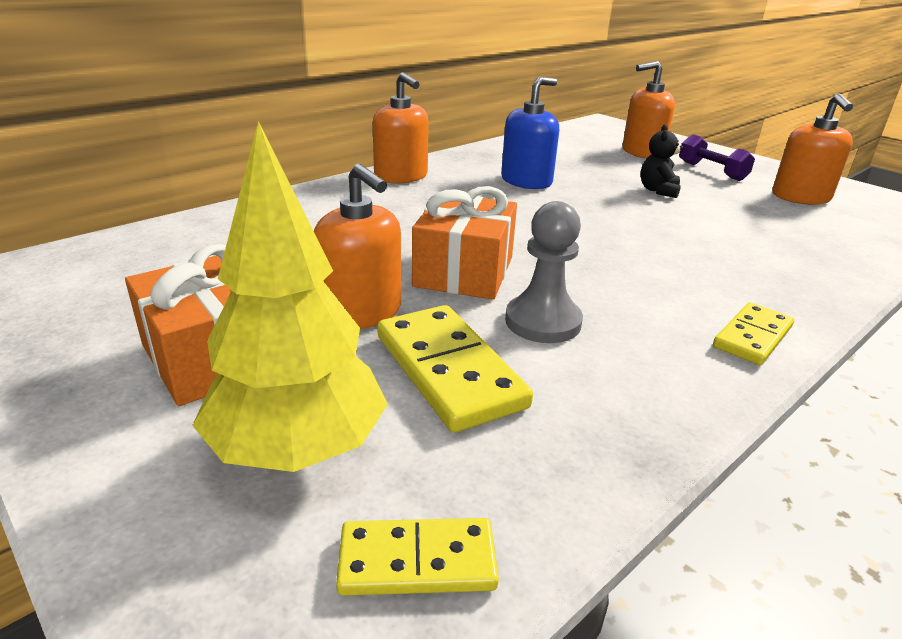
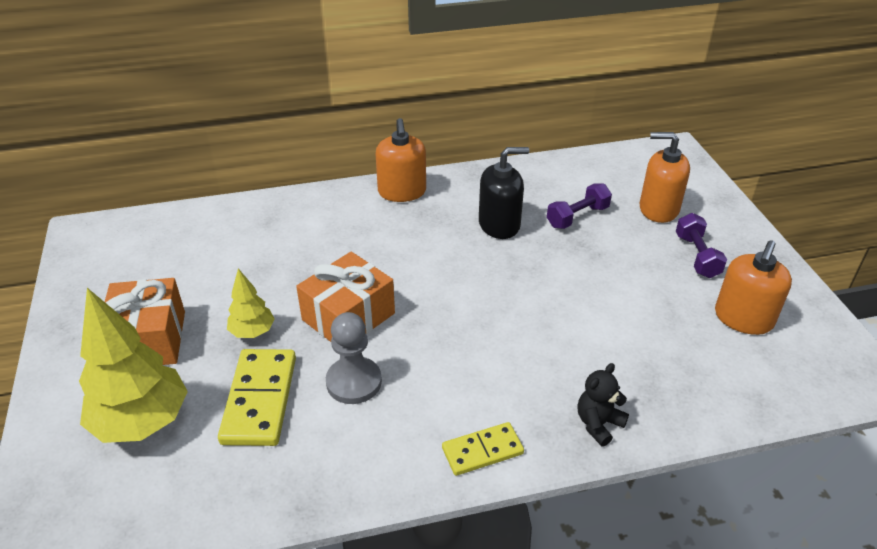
camera: 30 degrees right, 10 degrees up
(361, 312) = (252, 332): orange soap dispenser -> yellow tree
(417, 561) = (142, 509): yellow domino -> none
(526, 181) = (499, 224): blue soap dispenser -> black soap dispenser
(586, 166) = (577, 217): none -> purple dumbbell
(658, 191) = (606, 269): black teddy bear -> black teddy bear (598, 424)

